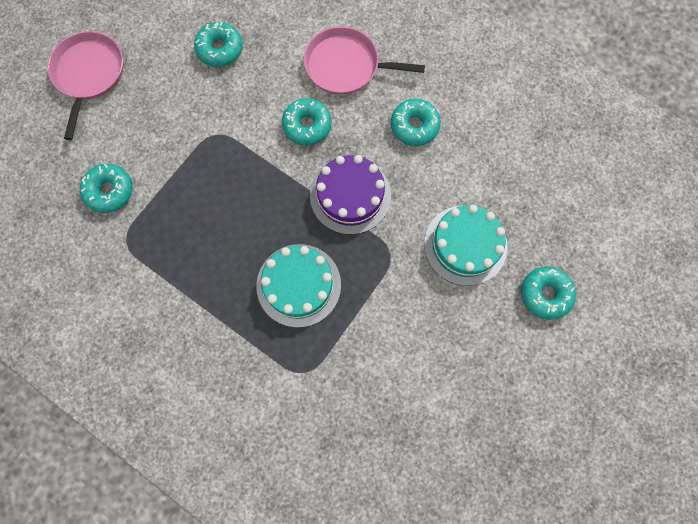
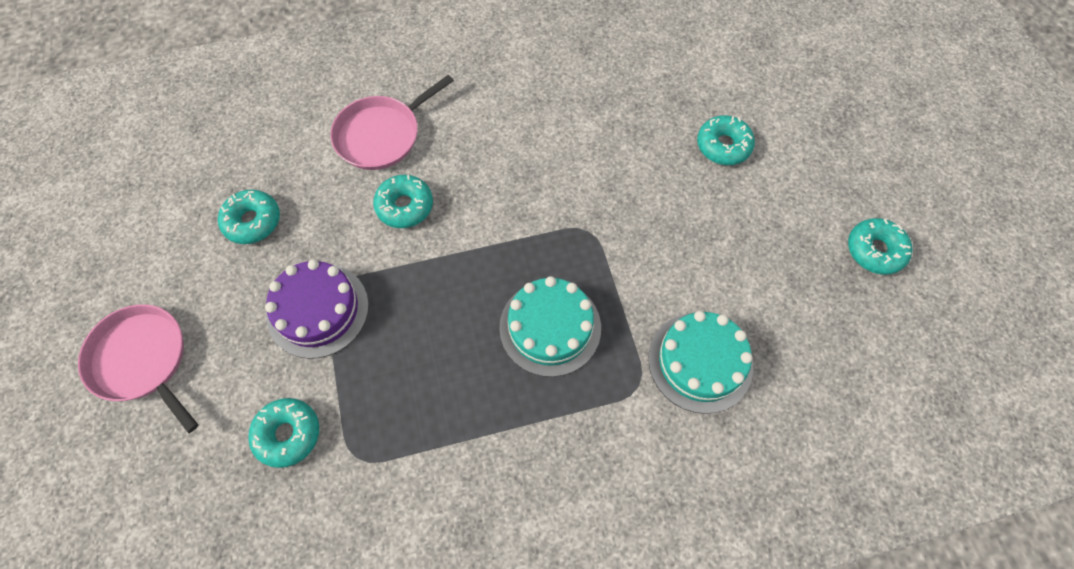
camera: 50 degrees left, 10 degrees down
(350, 195) = (505, 221): purple cake -> purple cake (318, 310)
(414, 126) = (490, 127): turquoise donut -> turquoise donut (875, 250)
(465, 245) = (631, 169): turquoise cake -> turquoise cake (700, 362)

